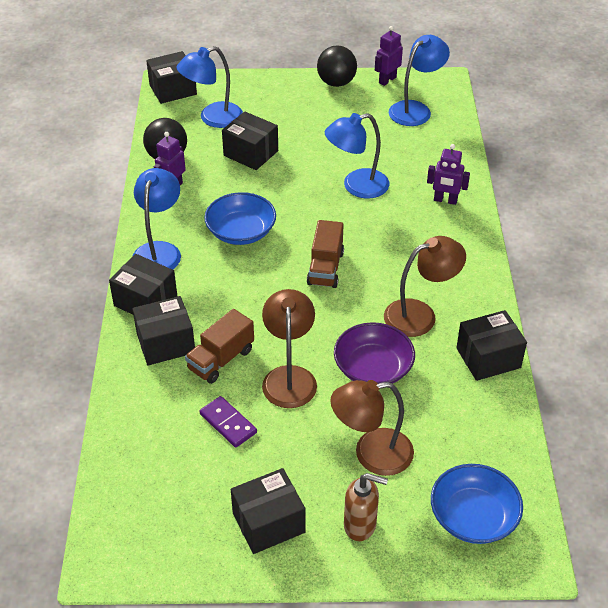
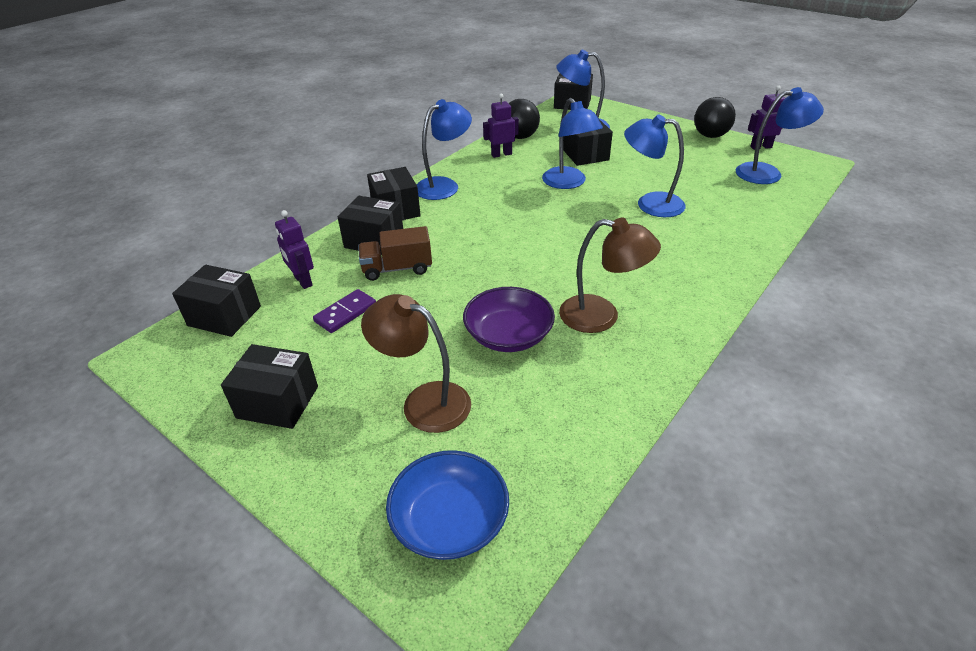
camera: 40 degrees right, 5 degrees down
(228, 423) = (345, 313): purple domino -> purple domino turned 45 degrees clockwise
(241, 232) = (517, 197): blue bowl -> none
(269, 194) = (568, 183): none -> blue lamp
(289, 377) = (431, 306): brown lamp -> none
(325, 268) = (555, 246): brown truck -> none
(360, 525) = (341, 454): brown soap dispenser -> none
(445, 200) = (726, 243): purple robot -> purple robot (302, 281)
(488, 358) = (631, 385): black box -> black box (224, 316)

